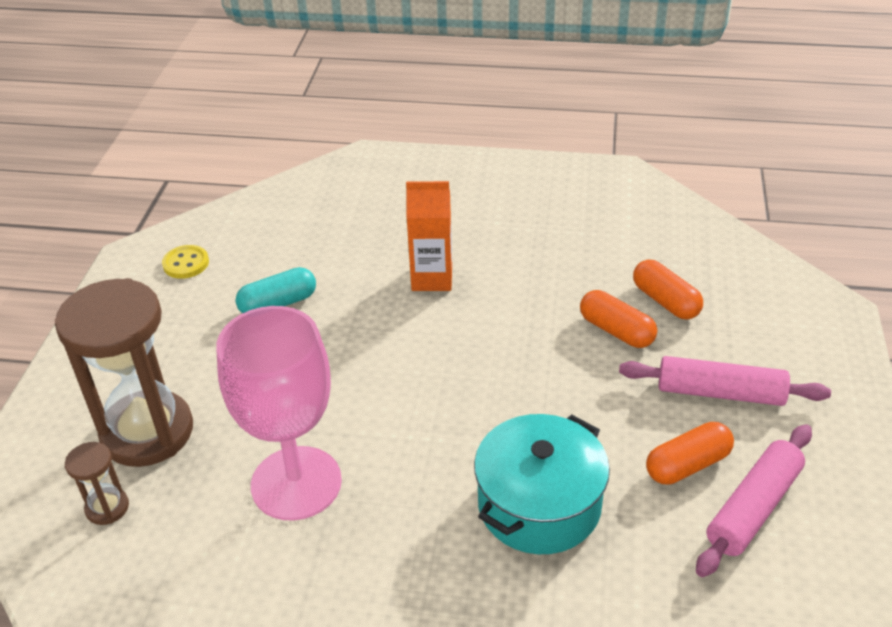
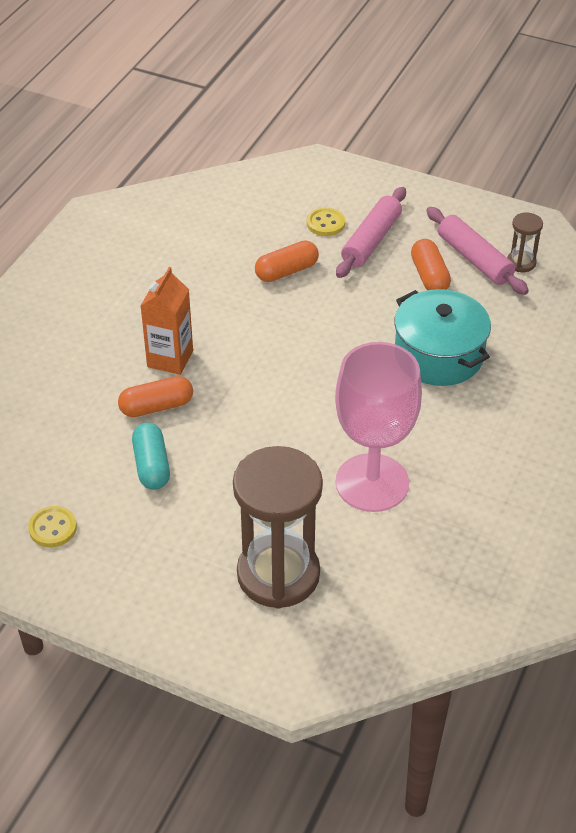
camera: 75 degrees left, 5 degrees up
(107, 507) = (355, 607): brown hourglass -> brown hourglass (521, 263)
(665, 301) = (267, 237): orange capsule -> orange capsule (156, 407)
(724, 344) = (325, 223): none -> yellow button

